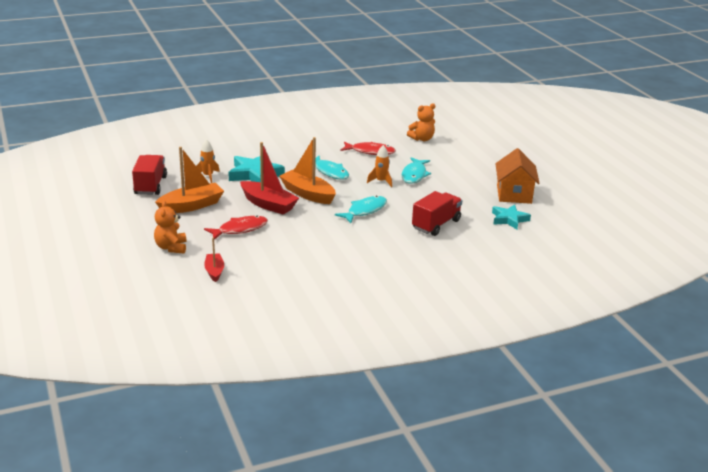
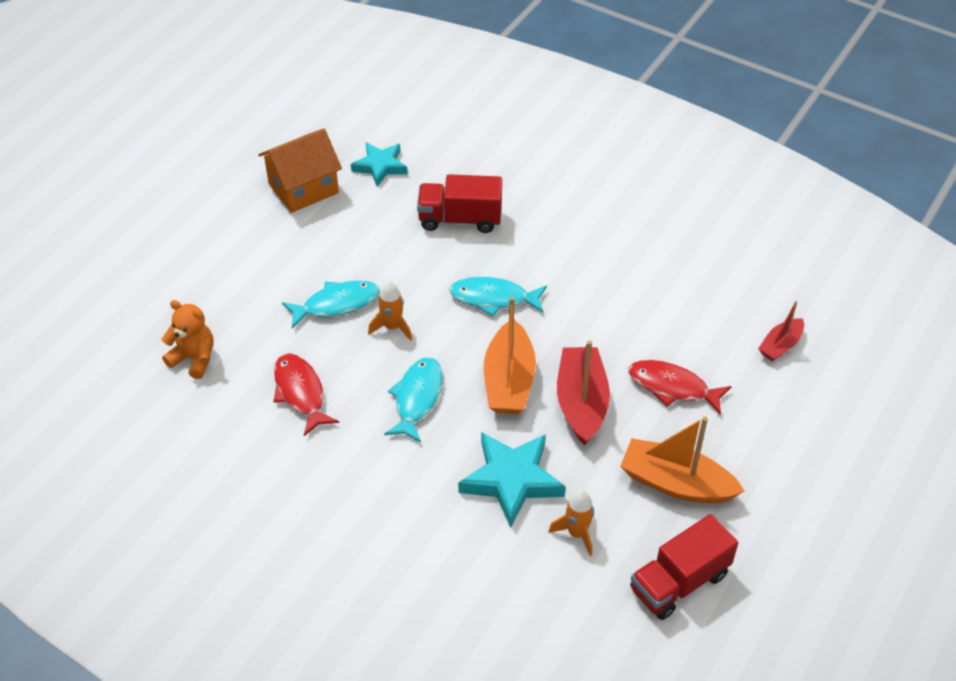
camera: 125 degrees left, 20 degrees up
(171, 247) = (787, 423): orange teddy bear -> none

